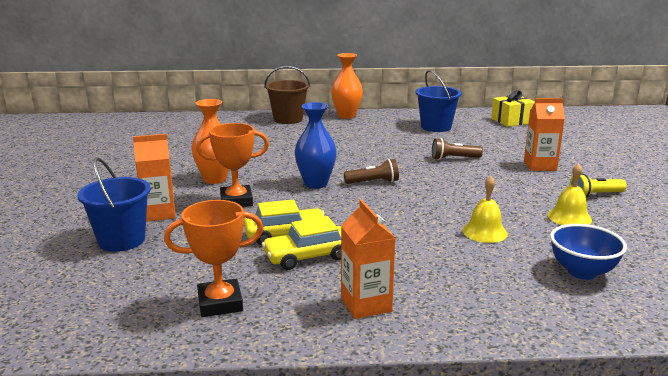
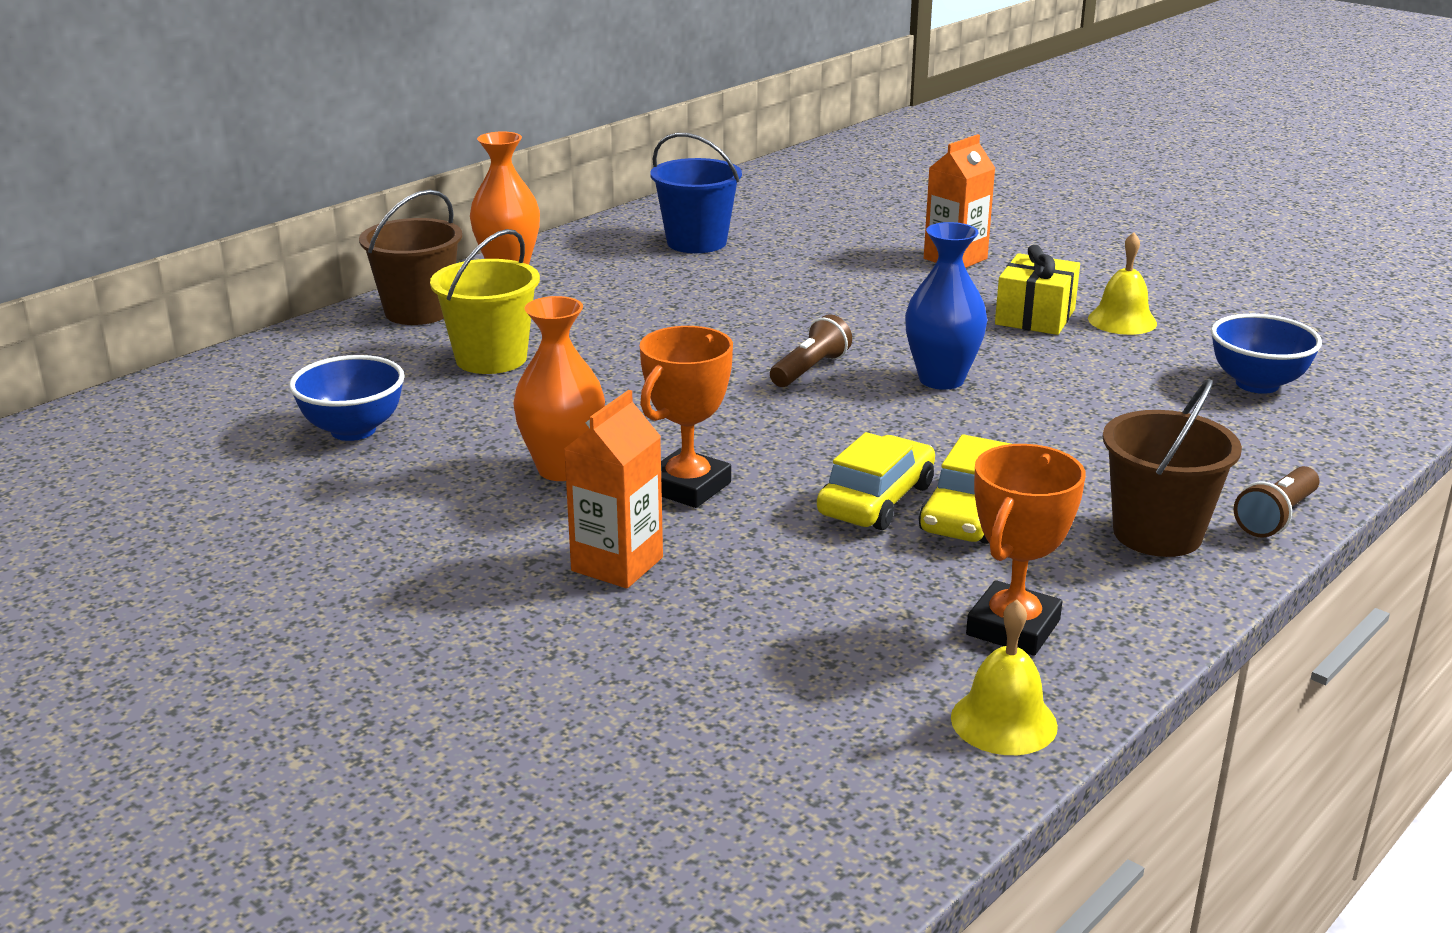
camera: 45 degrees left, 5 degrees up
(121, 240) = (669, 632): blue bucket -> none
(189, 145) = (353, 430): none -> blue bowl
(275, 140) = (491, 359): none -> yellow bucket
(316, 184) = (737, 407): blue vase -> blue vase (941, 380)
(366, 304) = (1157, 534): orange carton -> brown bucket
(454, 158) = (832, 288): brown flashlight -> brown flashlight (1276, 517)
(484, 232) = (1082, 381): yellow bell -> yellow bell (1003, 721)
(511, 121) = (778, 195): yellow gift -> yellow gift (1035, 317)
(595, 195) = (1090, 279): yellow flashlight -> none

